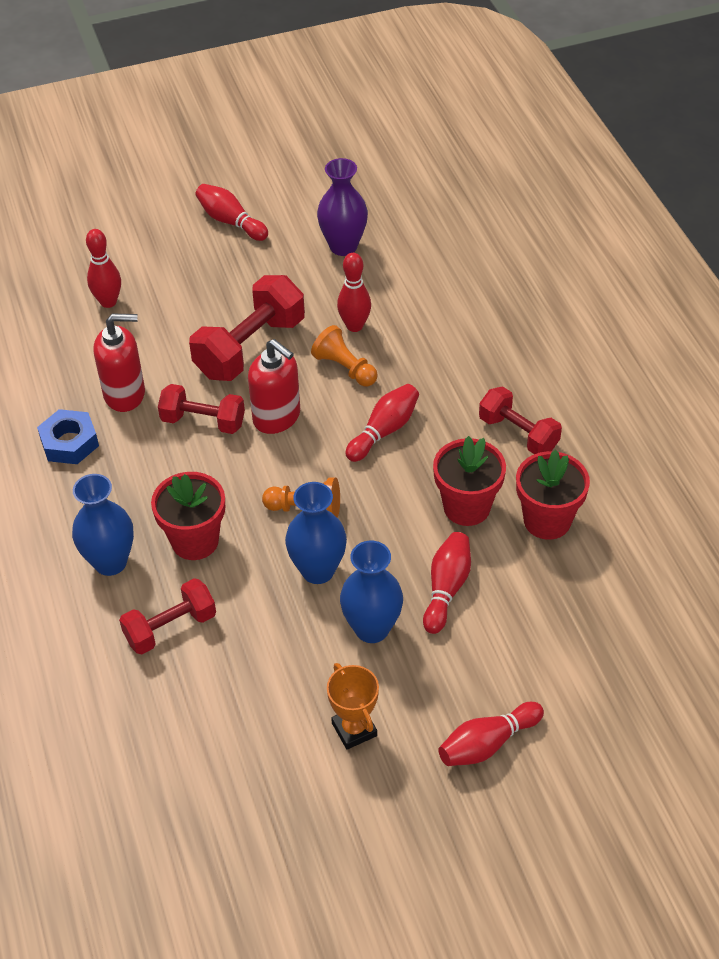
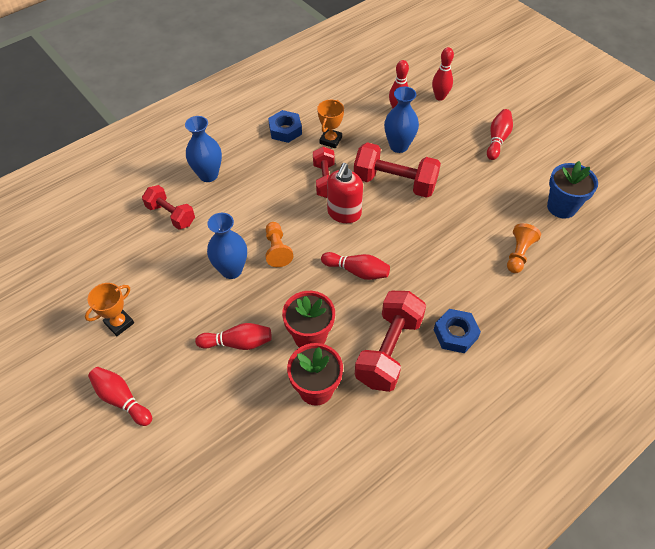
camera: 70 degrees right, 5 degrees up
(125, 394) = (330, 140): red soap dispenser -> orange trophy
(195, 541) = (235, 206): red flower pot -> none
(343, 246) = (511, 201): purple vase -> none
(345, 368) = (401, 234): orange pawn -> orange pawn (518, 254)
(354, 326) = (441, 228): red bowling pin -> red bowling pin (440, 97)
(372, 628) = (195, 311): blue vase -> blue vase (399, 146)
(376, 206) = (561, 207): none -> blue flower pot
(518, 434) = (389, 350): red dumbbell -> red dumbbell, size x1.57
(519, 365) = (455, 334): none -> blue nut

